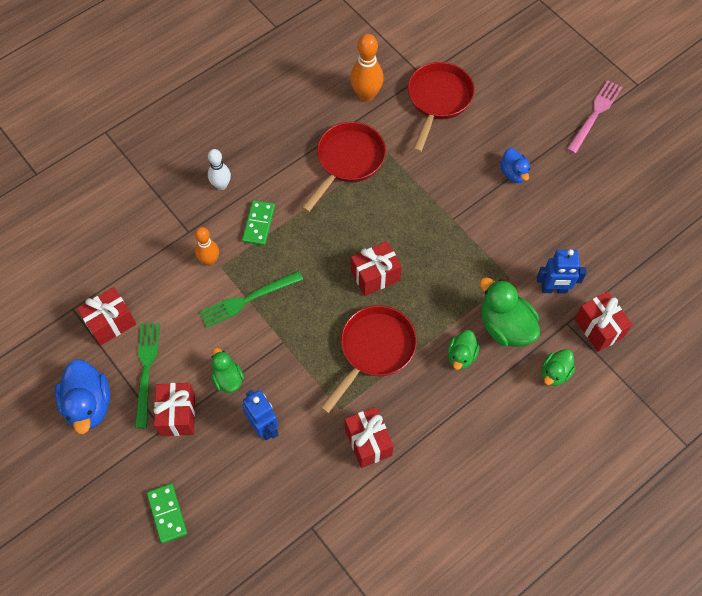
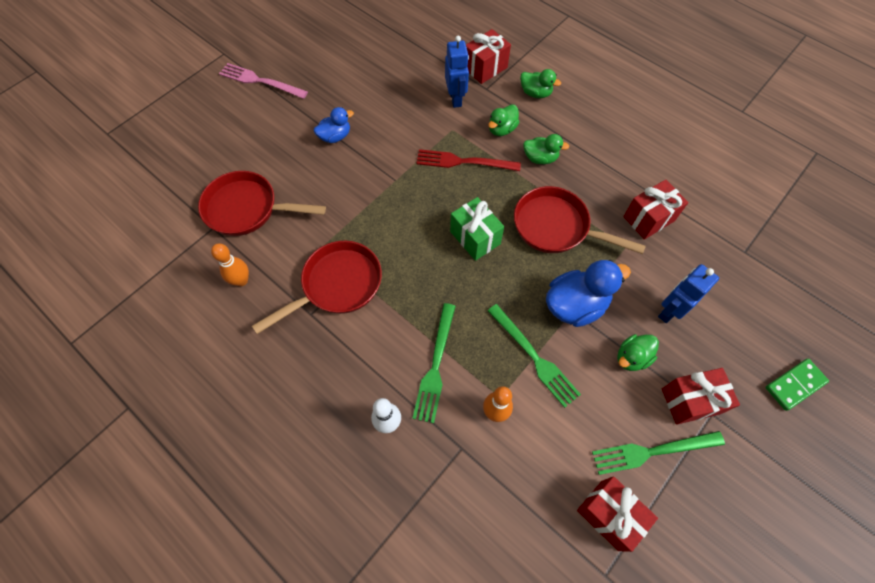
camera: 100 degrees left, 0 degrees up
(88, 405) = (719, 510): blue duck -> blue duck (575, 305)
(258, 224) = (435, 365): green domino -> green fork
(347, 161) = (337, 285): red pan -> red pan turned 120 degrees clockwise
(366, 95) = (241, 280): orange bowling pin -> orange bowling pin, size x0.66
(375, 276) = (475, 238): red gift -> green gift
(466, 282) = (463, 162): none -> red fork
(505, 326) = (502, 129): green duck -> green duck, size x0.59

